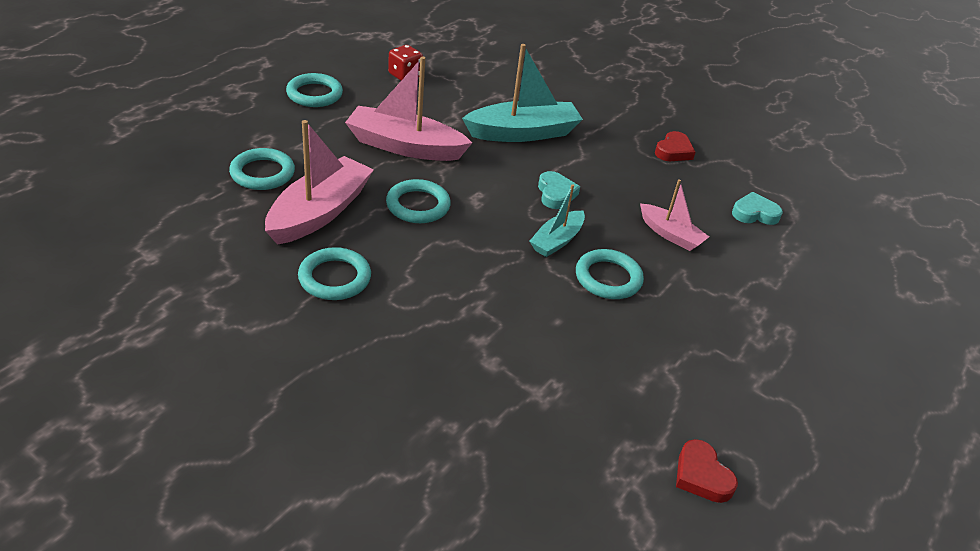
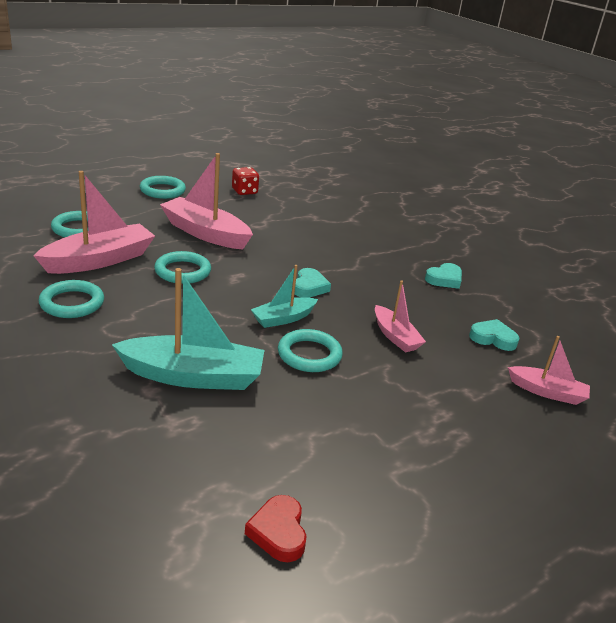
camera: 20 degrees right, 10 degrees down
(523, 133) = (313, 243): turquoise boat -> turquoise boat (193, 376)
(673, 151) = (444, 279): red heart -> turquoise heart
(829, 262) = (547, 392): none -> pink boat

